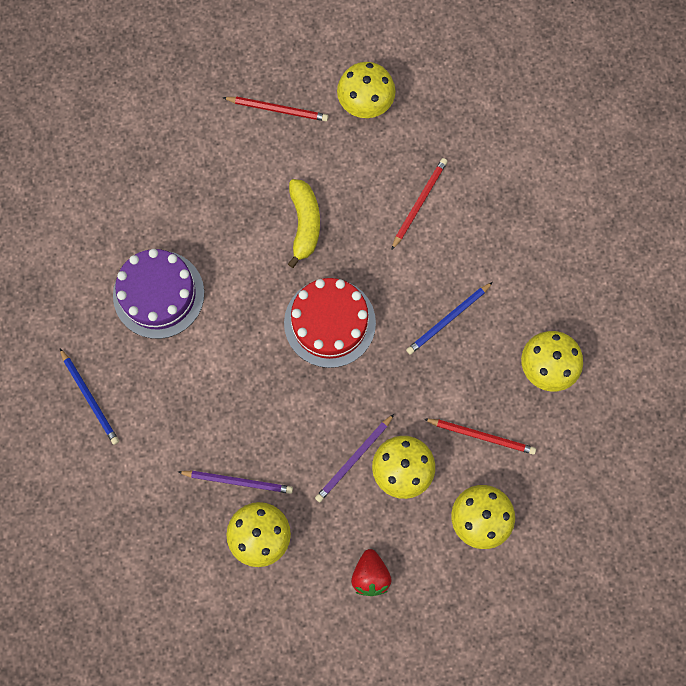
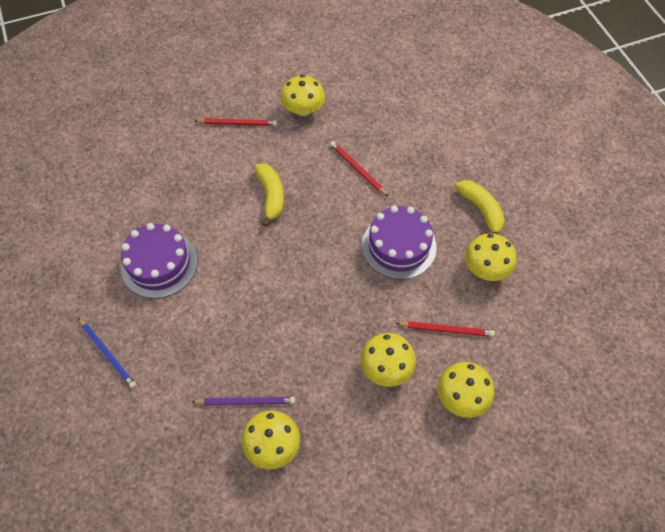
camera: 10 degrees left, 15 degrees down
(329, 323) = (303, 263): red cake -> none
(354, 459) = (343, 366): purple pencil -> none
(370, 575) = (377, 463): red strawberry -> none
(419, 203) = (357, 169): red pencil -> red pencil turned 60 degrees counterclockwise
(448, 319) = (399, 246): blue pencil -> purple cake
(561, 288) = (481, 210): none -> yellow banana

